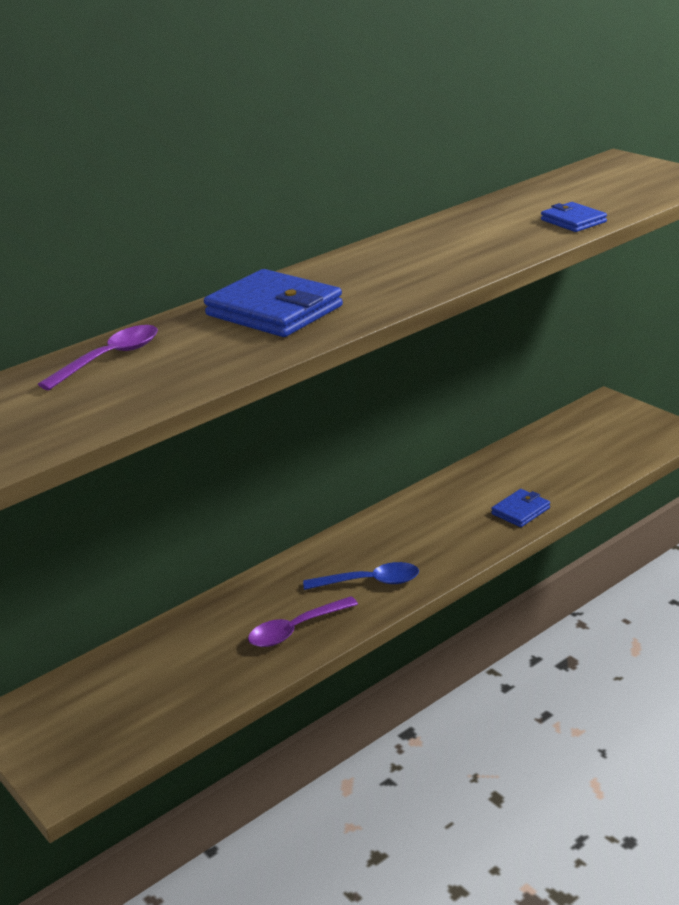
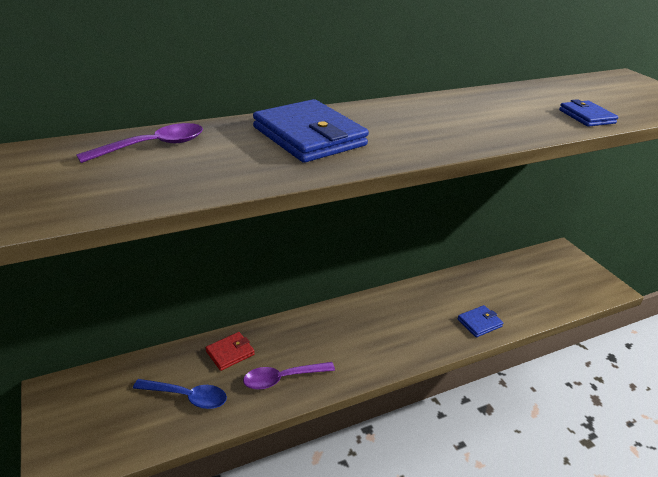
camera: 10 degrees right, 5 degrees up
(215, 621) = (230, 353): none -> red wallet
(370, 582) = (351, 352): blue spoon -> blue spoon (187, 397)

